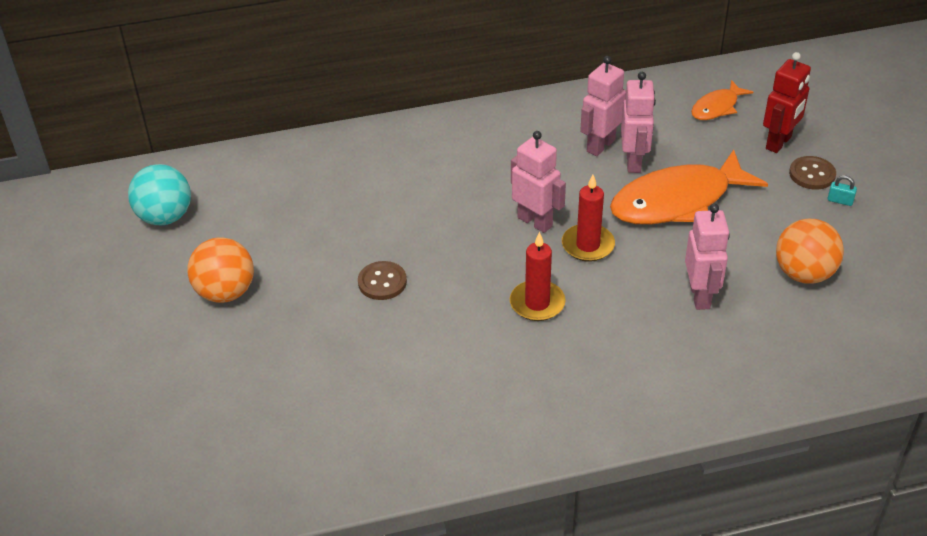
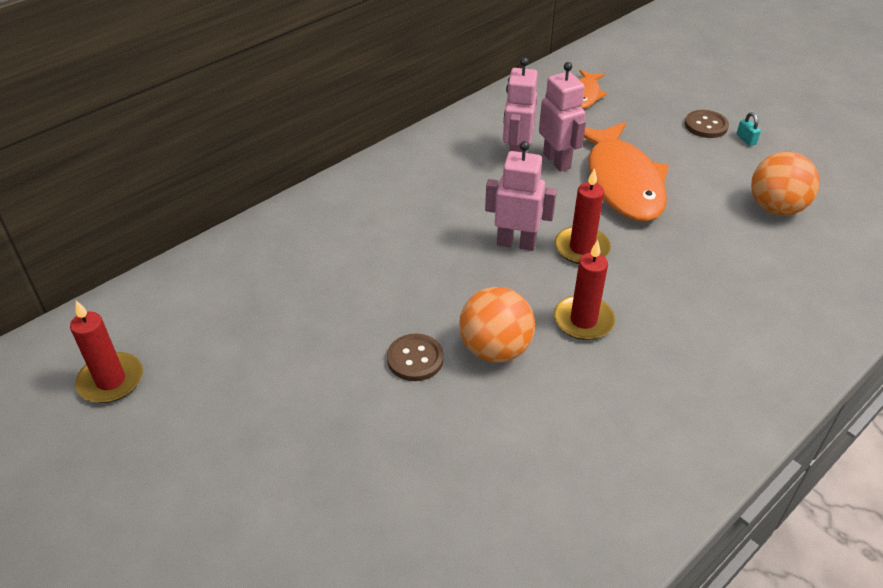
camera: 30 degrees left, 0 degrees up
(165, 217) = (111, 380): turquoise ball -> red candle
(225, 292) = (247, 440): orange ball -> orange ball (495, 349)
(677, 201) = (622, 182): orange fish -> orange fish turned 45 degrees counterclockwise
(700, 296) = (715, 258): pink robot -> none
(779, 143) = (658, 109): red robot -> none
(840, 201) = (746, 139): turquoise padlock -> turquoise padlock turned 75 degrees clockwise

